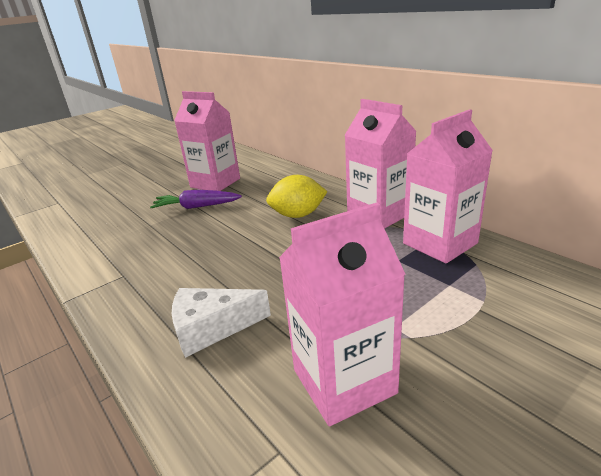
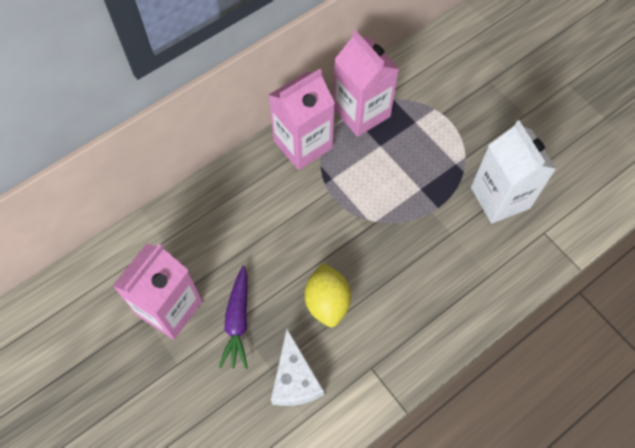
camera: 90 degrees left, 35 degrees up
(212, 327) = (449, 277): white cheese -> white cheese (294, 379)
(298, 215) = (286, 213): yellow lemon -> yellow lemon (327, 302)
(344, 381) = (500, 197): pink carton -> white carton

